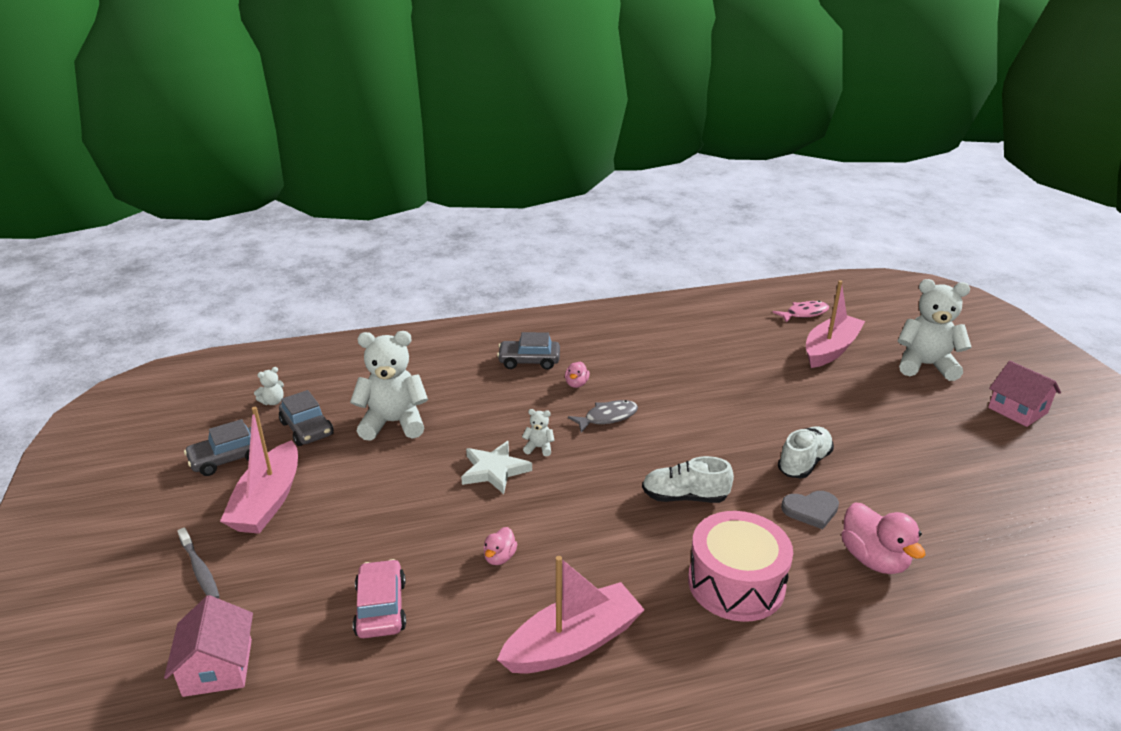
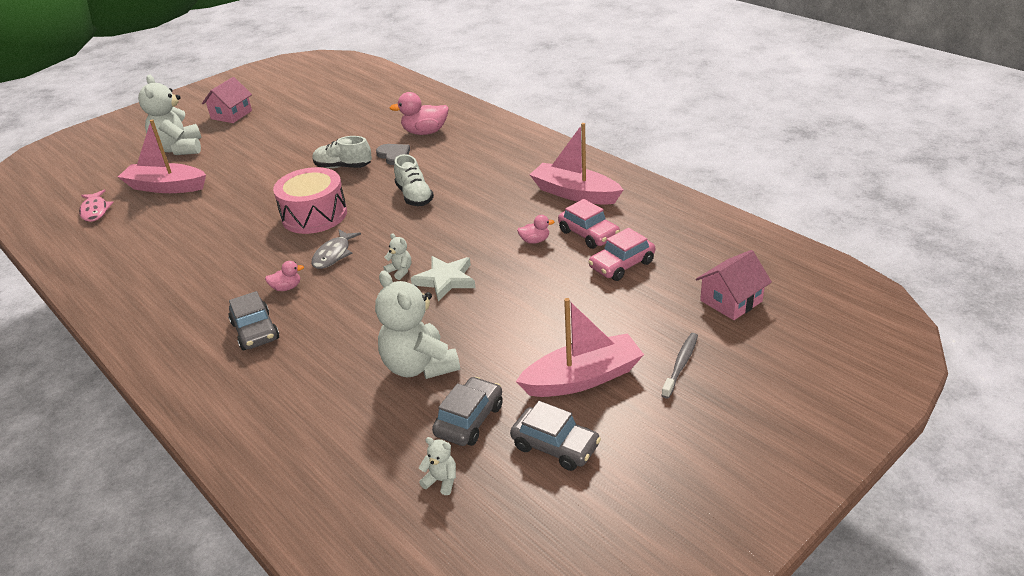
camera: 115 degrees left, 5 degrees up
(467, 609) = (588, 234): none -> pink car
(539, 448) = (400, 271): white teddy bear -> white teddy bear turned 150 degrees clockwise
(607, 417) = (333, 254): grey fish -> grey fish turned 105 degrees counterclockwise
(736, 583) = (481, 162): pink drum -> pink drum (314, 215)
(804, 314) = (95, 211): pink fish -> pink fish turned 150 degrees counterclockwise
(873, 559) = (425, 132): pink duck -> pink duck turned 135 degrees counterclockwise

